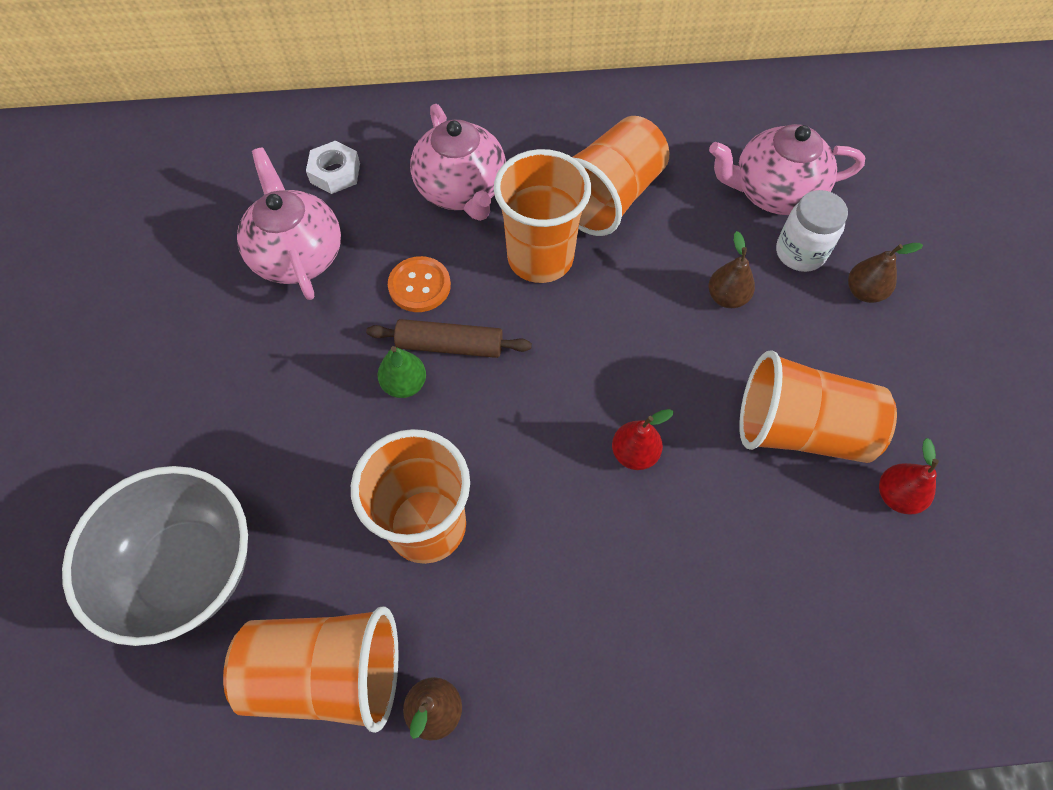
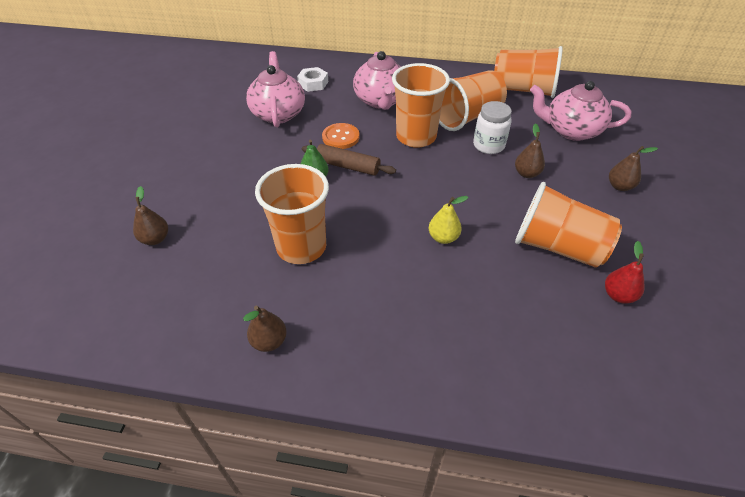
camera: 15 degrees right, 15 degrees down
(187, 569) = (155, 239): grey bowl -> brown pear
(328, 673) = (212, 307): orange cup -> orange cup (523, 90)
(634, 453) = (443, 237): red pear -> yellow pear
(800, 253) = (581, 160): white jar -> white jar (488, 145)

